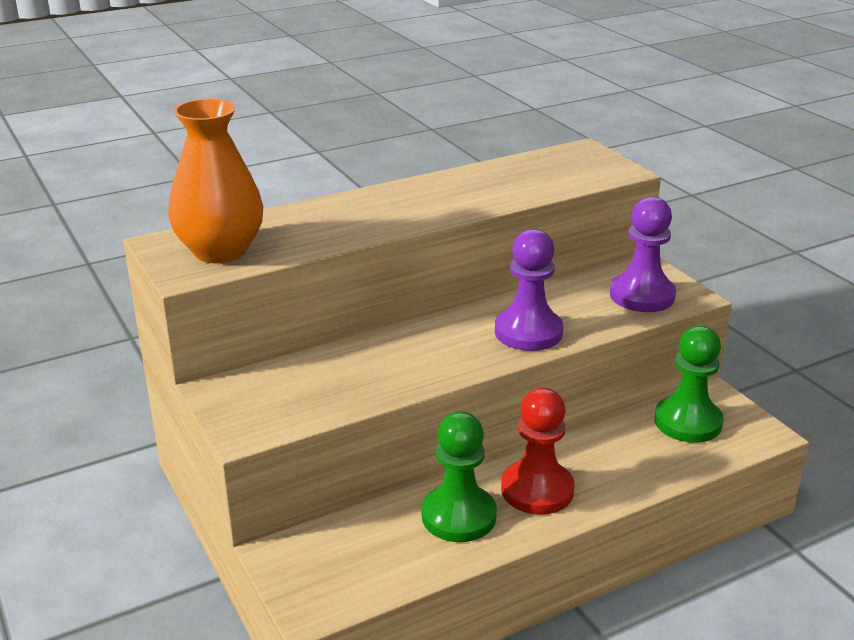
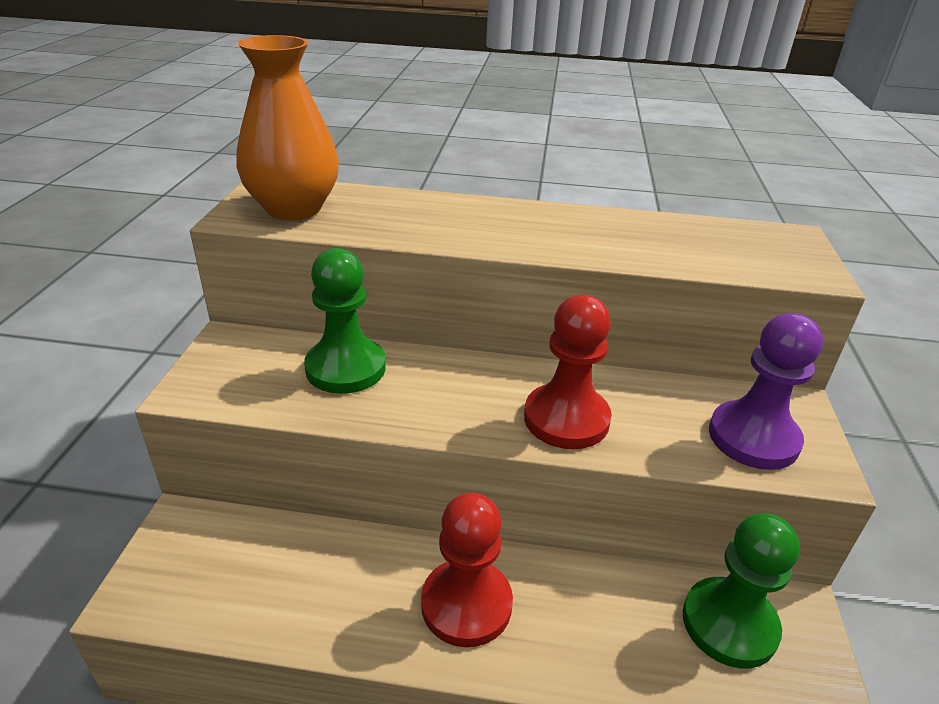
camera: 35 degrees right, 5 degrees up
(458, 516) = (360, 584): green pawn -> green pawn (345, 368)
(528, 332) = (566, 419): purple pawn -> red pawn

